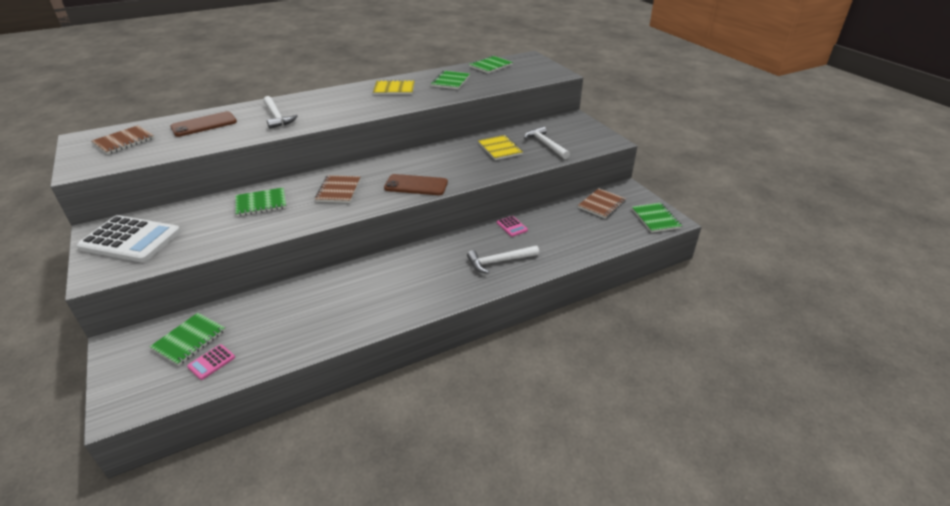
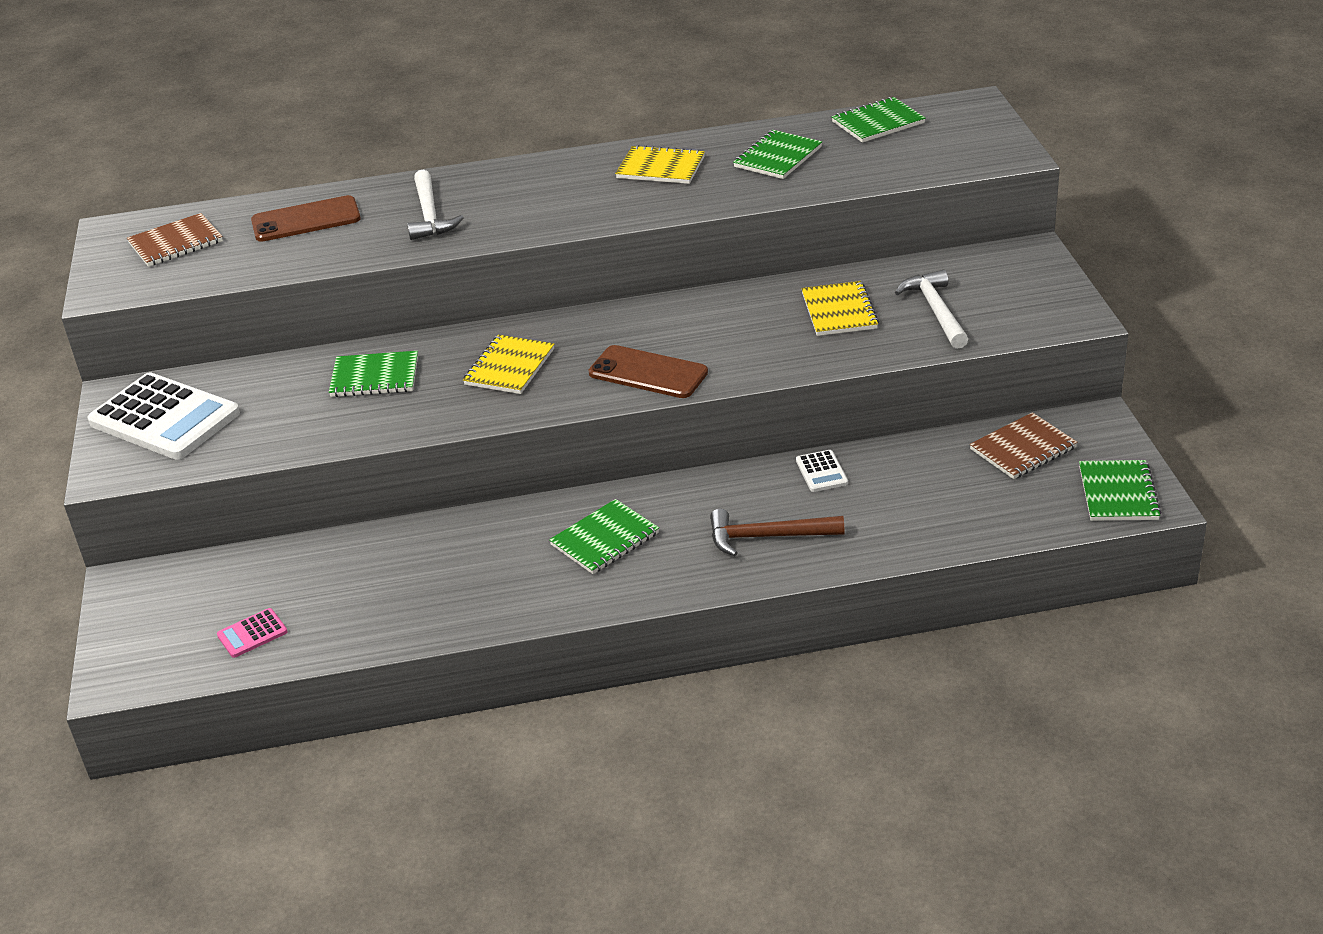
camera: 20 degrees right, 0 degrees up
(189, 340) = (227, 594): green notebook -> green notebook (605, 539)
(338, 190) = (509, 367): brown notebook -> yellow notebook
(499, 261) = (767, 536): white hammer -> brown hammer
(512, 226) = (821, 472): pink calculator -> white calculator

